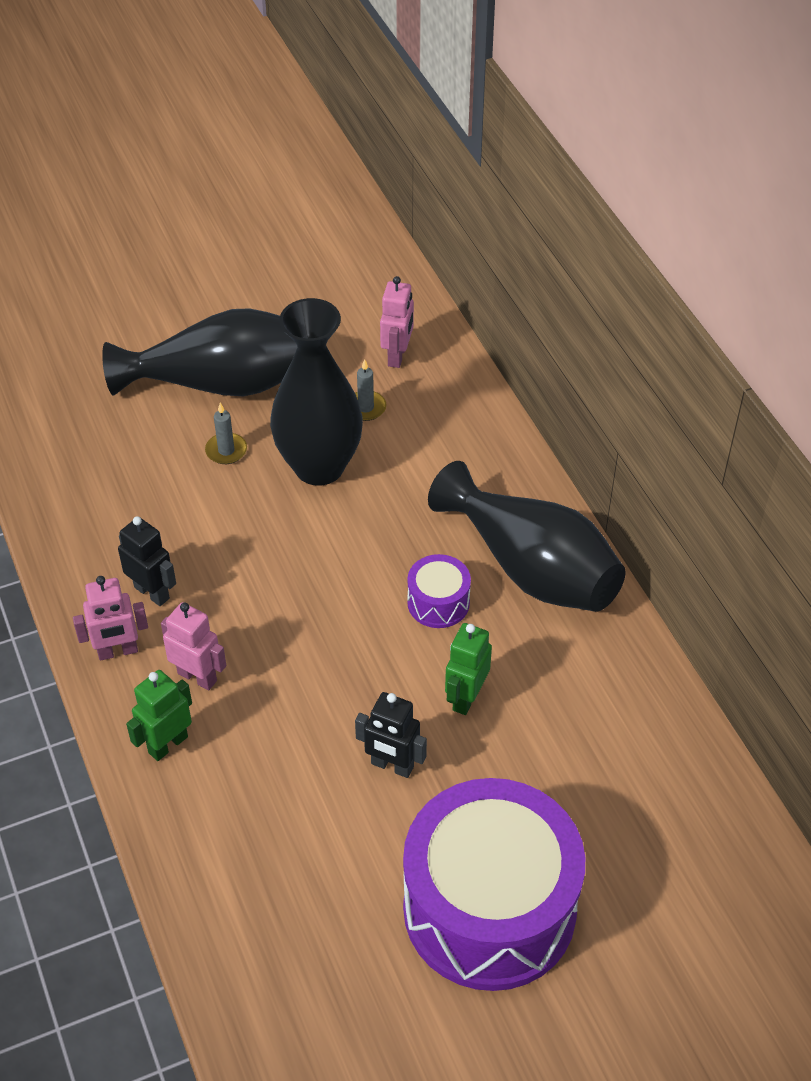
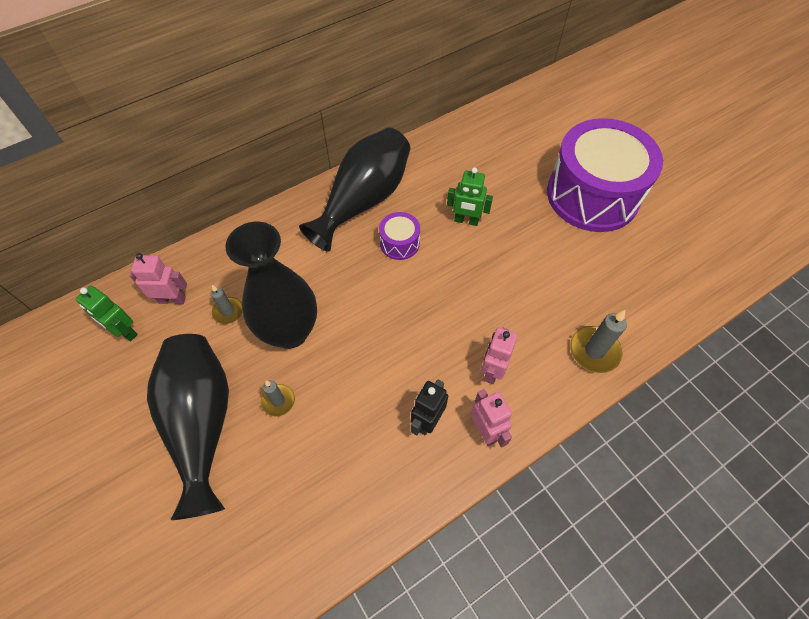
camera: 100 degrees left, 10 degrees up
(167, 744) = (550, 376): green robot -> green robot (125, 332)
(188, 813) = (594, 351): none -> grey candle
(392, 766) = (523, 249): black robot -> none

